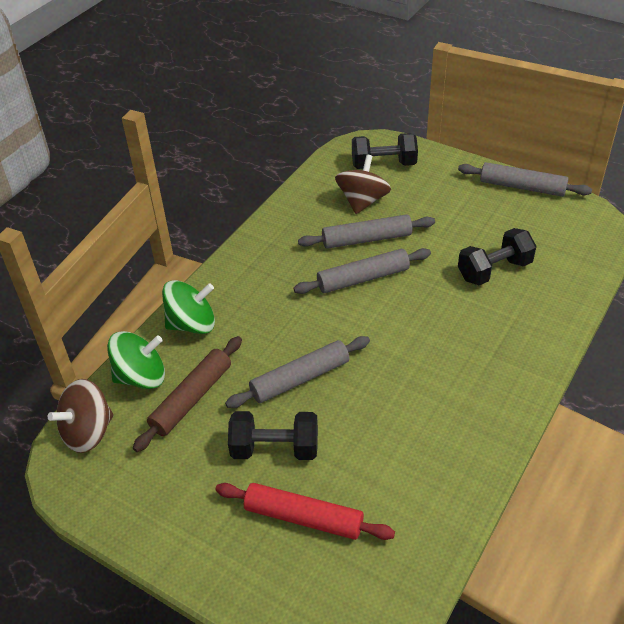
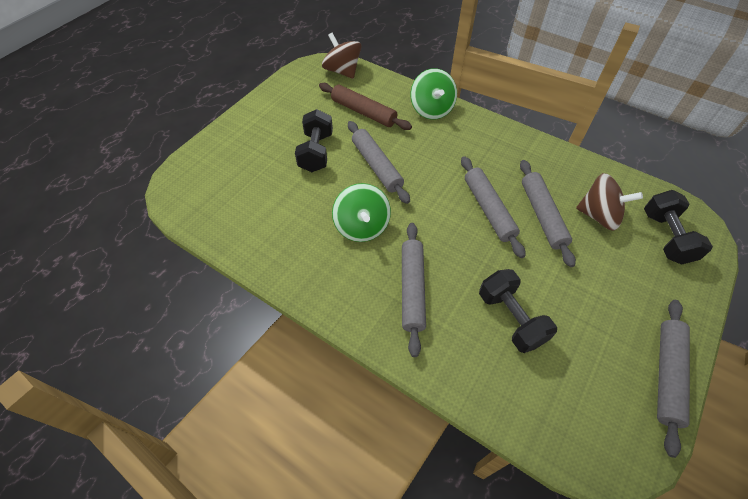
camera: 90 degrees right, 10 degrees up
(141, 377) = (384, 89): green spinning top -> green spinning top (362, 226)
(303, 517) = (260, 165): red rolling pin -> none
(478, 341) = (412, 289): none -> grey rolling pin

